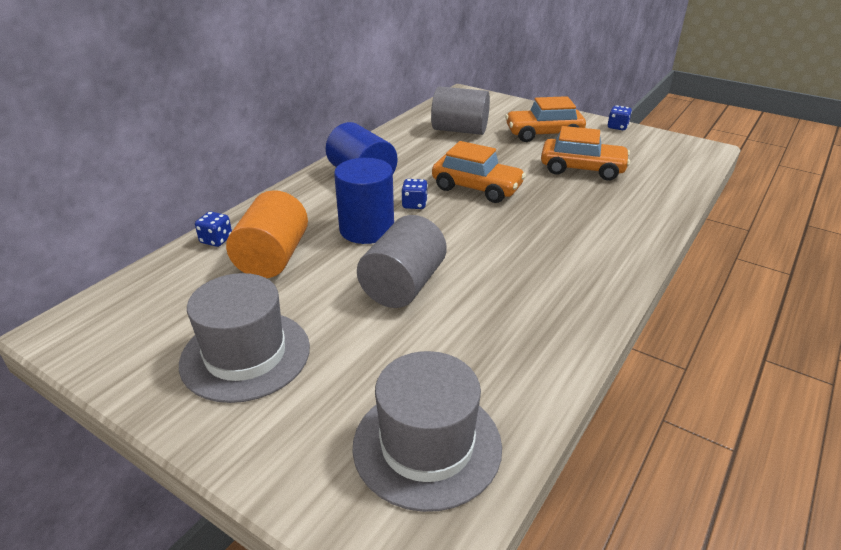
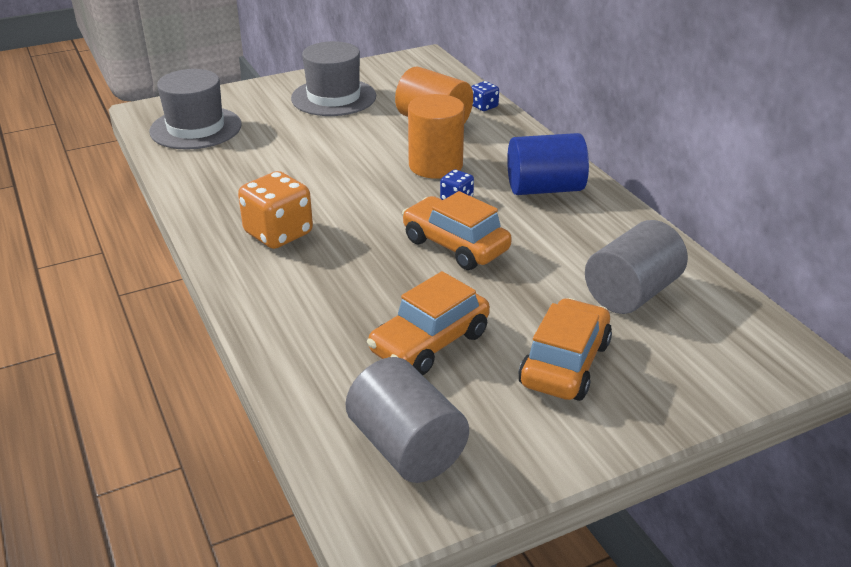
camera: 120 degrees right, 0 degrees up
(367, 229) = (435, 165): blue cylinder -> orange cylinder
(403, 285) = (338, 159): grey cylinder -> grey cylinder (407, 447)
(476, 188) = (455, 245): orange car -> orange car turned 75 degrees clockwise
(557, 265) = (278, 233): none -> orange dice
(617, 127) = (537, 465): blue dice -> none

